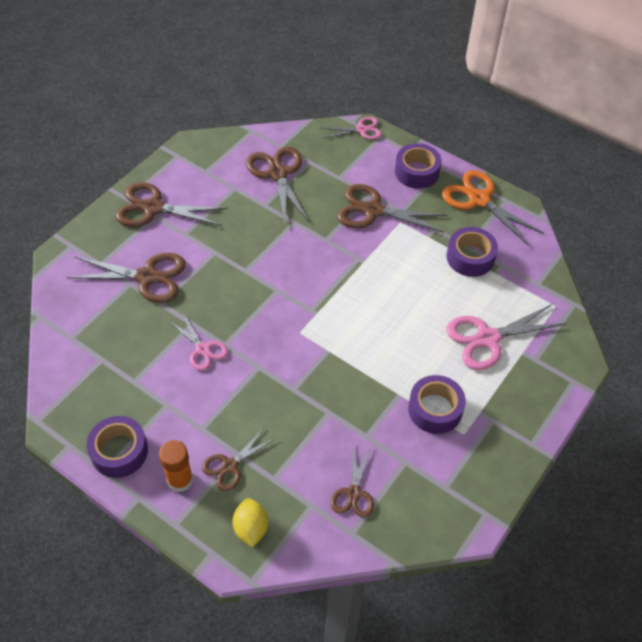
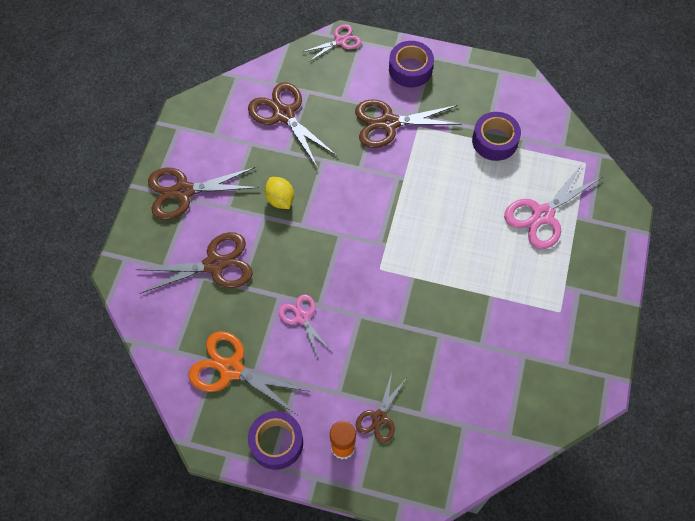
camera: 20 degrees left, 10 degrees up
(203, 349) = (302, 317): pink scissors -> pink scissors turned 150 degrees counterclockwise
(251, 528) = (424, 466): yellow lemon -> yellow lemon (280, 199)
(354, 493) = (494, 400): brown scissors -> none
(435, 409) = (527, 298): purple tape -> none
(479, 200) = (477, 79): orange scissors -> orange scissors (231, 369)

